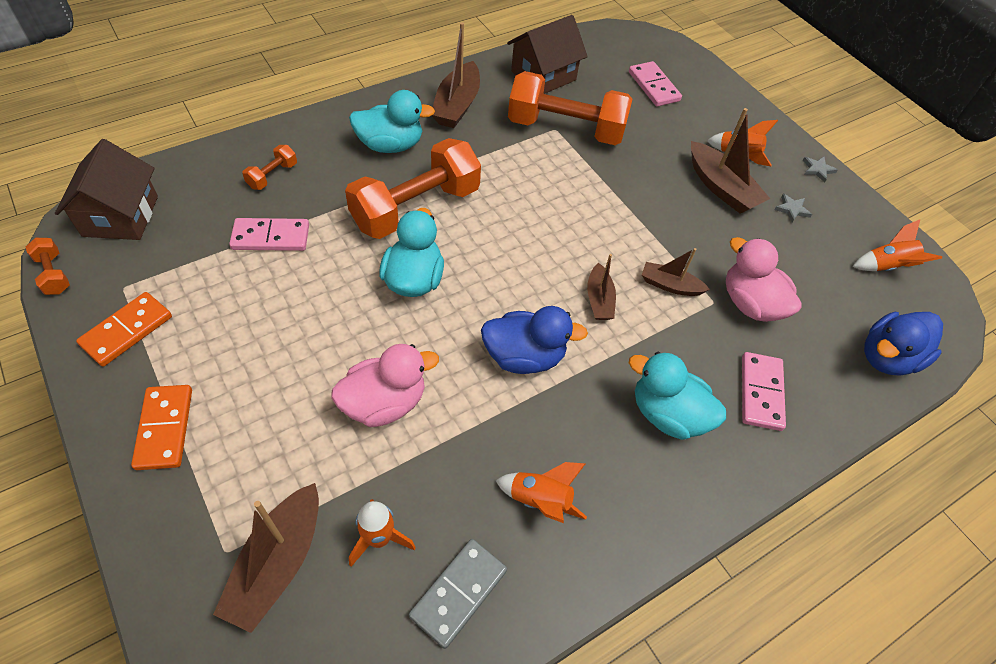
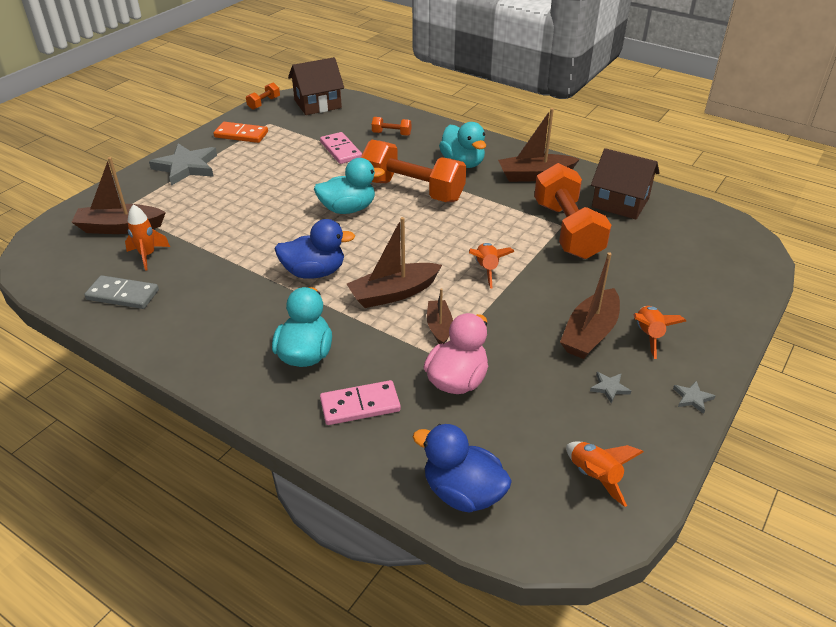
camera: 70 degrees right, 15 degrees down
(165, 428) = (186, 167): orange domino -> grey star
(384, 403) = (242, 228): pink duck -> none
(524, 356) = (314, 272): blue duck -> blue duck turned 75 degrees counterclockwise
(540, 500) = (200, 310): orange rocket -> orange rocket (487, 270)
(599, 299) = (393, 293): brown boat -> brown boat, size x1.66
(653, 86) = (684, 263): pink domino -> none

